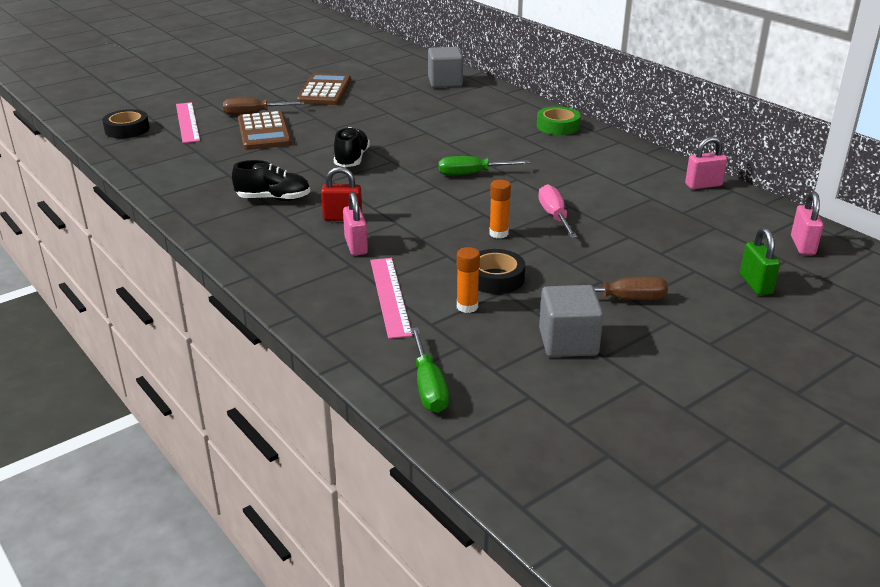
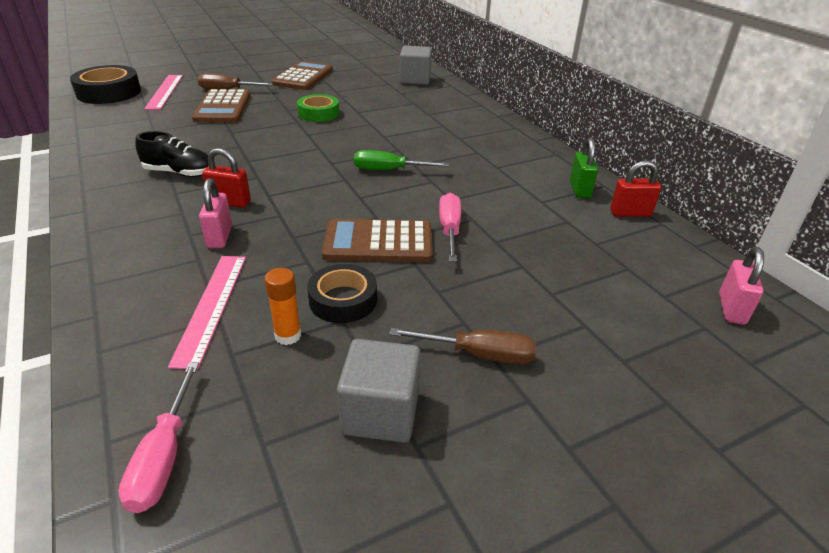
camera: 10 degrees right, 5 degrees up
(127, 129) = (109, 92): black tape -> black tape, size x1.52
(352, 159) = (282, 142): black shoe -> none
(428, 386) = (164, 456): green screwdriver -> pink screwdriver
(498, 233) = (378, 242): orange glue stick -> brown calculator
(557, 126) = (500, 131): green tape -> green tape (318, 113)
(703, 185) = (630, 213): pink padlock -> red padlock
(755, 284) = (657, 359): green padlock -> green padlock (579, 189)

